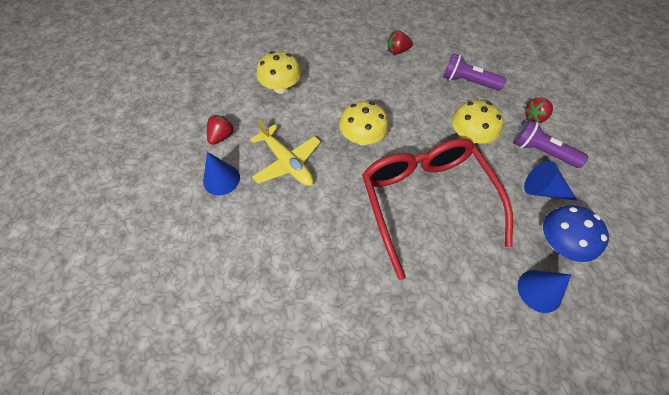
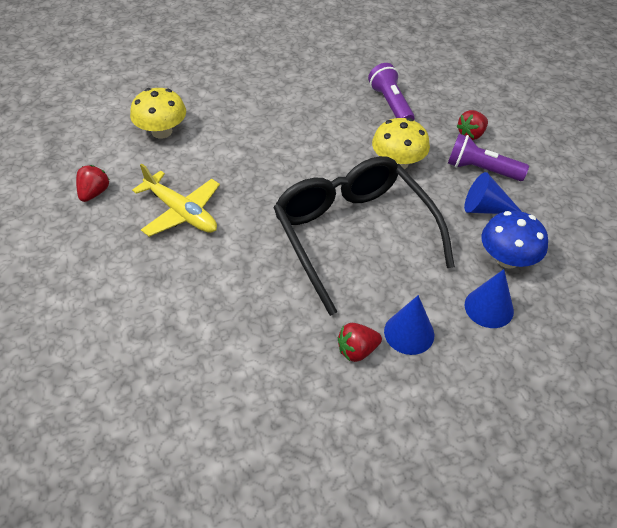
camera: 10 degrees left, 10 degrees down
(221, 179) = (101, 239): blue cone -> blue cone (409, 333)
(362, 138) = (270, 176): yellow mushroom -> none
(397, 51) = (302, 78): red strawberry -> red strawberry (357, 350)
(426, 201) = (354, 235): red glasses -> black glasses
(468, 82) = (391, 104): purple flashlight -> purple flashlight turned 60 degrees clockwise

